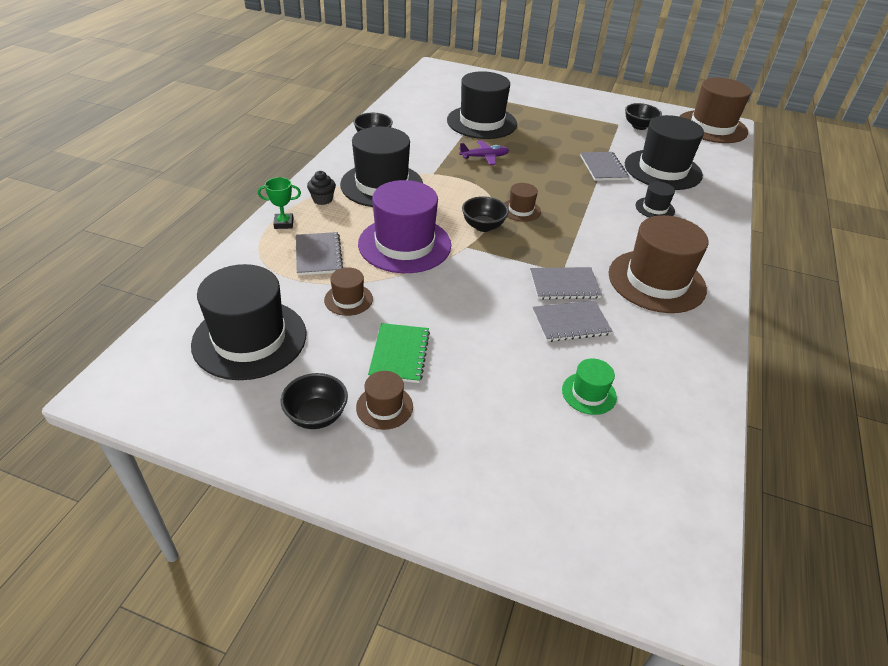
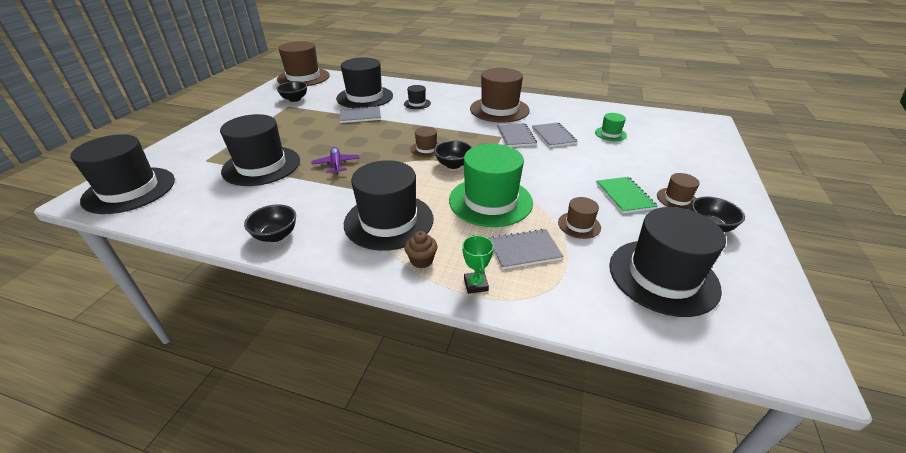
camera: 90 degrees left, 5 degrees down
(322, 199) = (421, 260): black cupcake -> brown cupcake
(399, 354) = (624, 196): green notebook -> green notebook turned 75 degrees clockwise
(404, 244) = (490, 201): purple hat -> green hat
(445, 79) = (129, 190): none -> black hat

